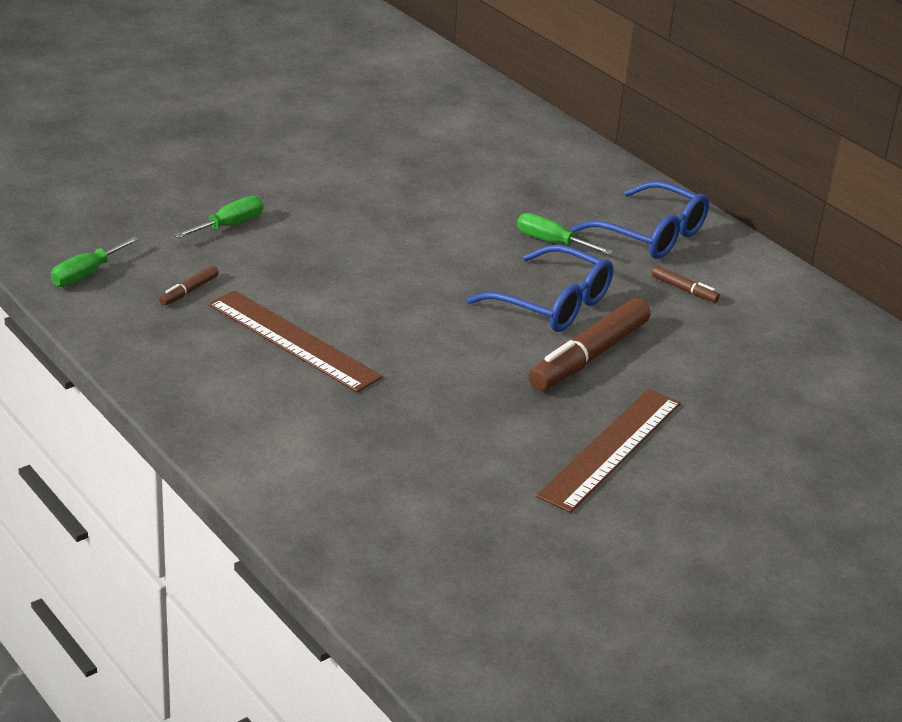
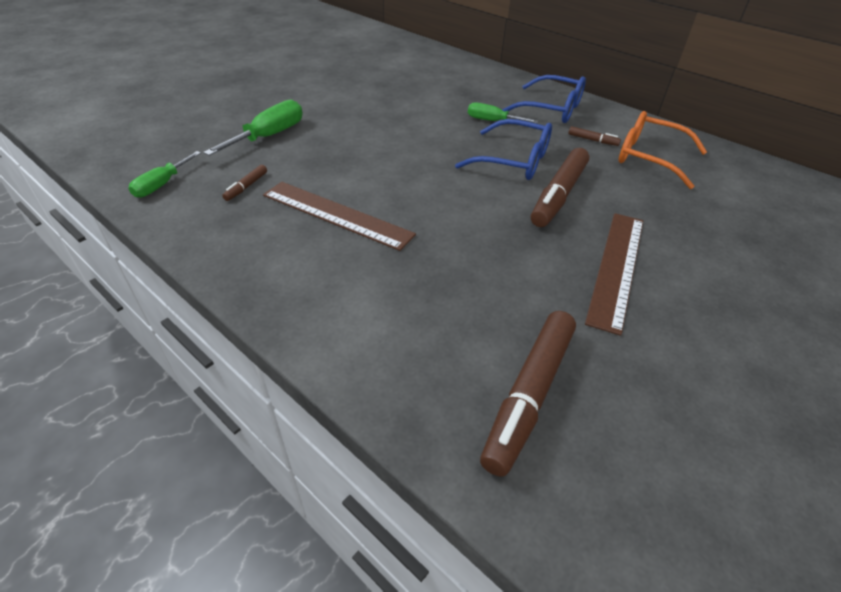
camera: 10 degrees left, 10 degrees up
(229, 225) = (269, 136): green screwdriver -> green screwdriver, size x1.54
(440, 544) = (528, 395): none -> brown marker
(750, 325) = (649, 158): none -> orange glasses

